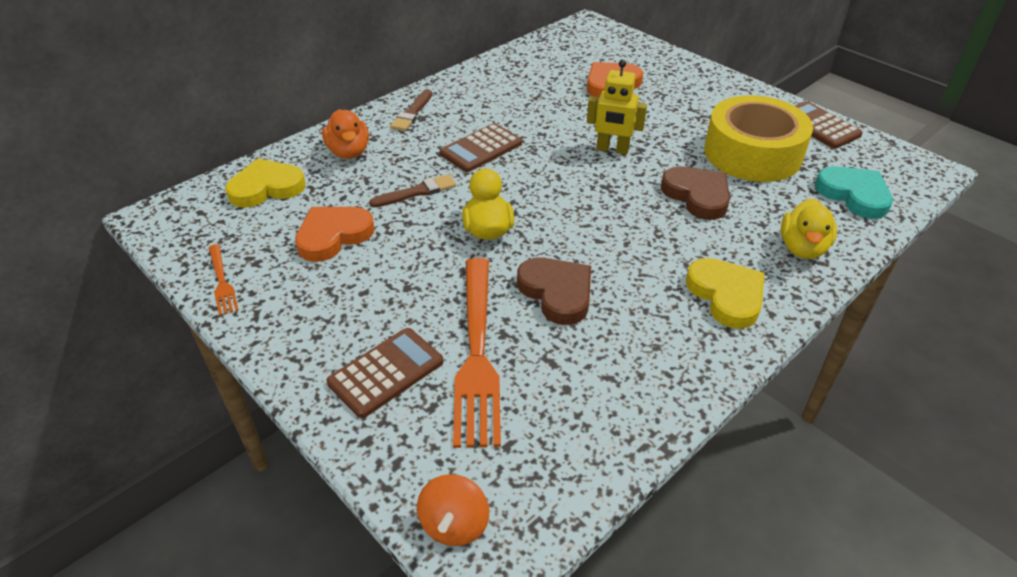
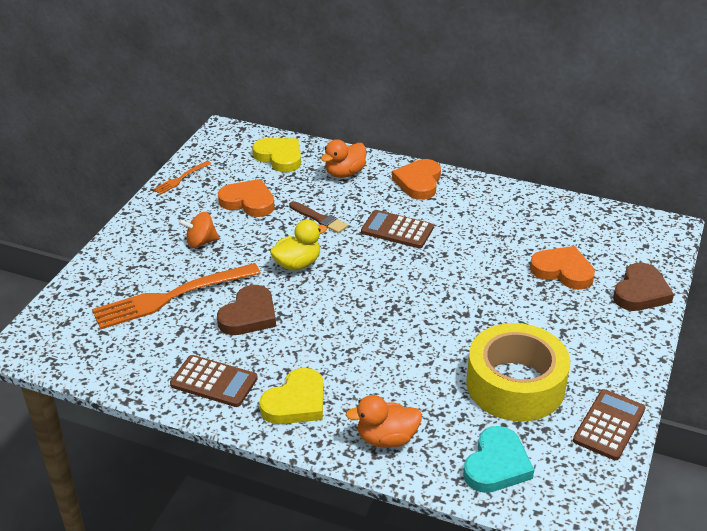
camera: 65 degrees right, 5 degrees down
(386, 372) = (138, 266): brown calculator -> brown calculator (214, 382)
(412, 113) = (418, 182): brown brush -> orange heart
(454, 524) = (40, 328): orange spinning top -> orange spinning top (201, 242)
(612, 149) = (452, 298): yellow robot -> none
(697, 195) = (419, 361): brown heart -> brown heart (640, 292)
(802, 248) = (386, 438): yellow duck -> orange duck

